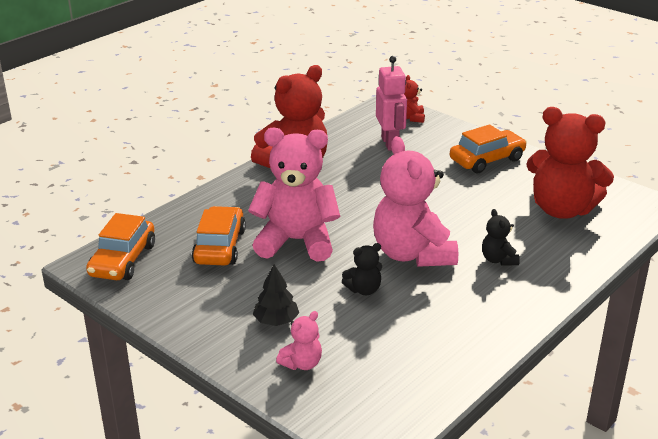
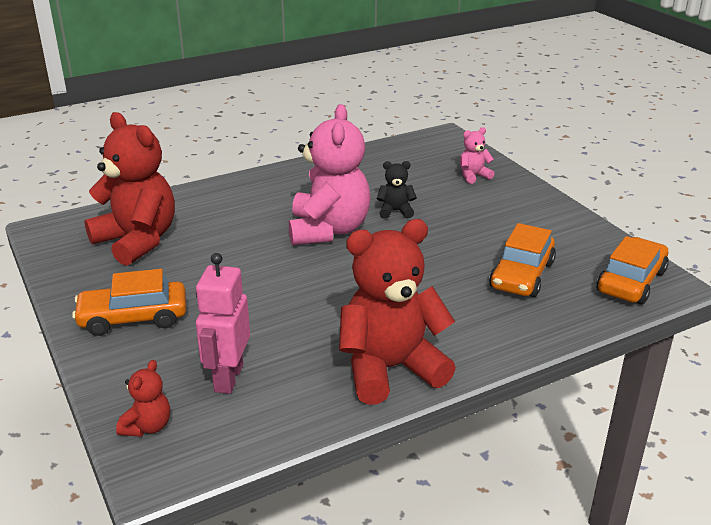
camera: 160 degrees left, 0 degrees up
(276, 321) = (483, 204): black tree -> none
(296, 241) = (436, 264): pink teddy bear -> none
(498, 260) = (256, 211): black teddy bear -> none

